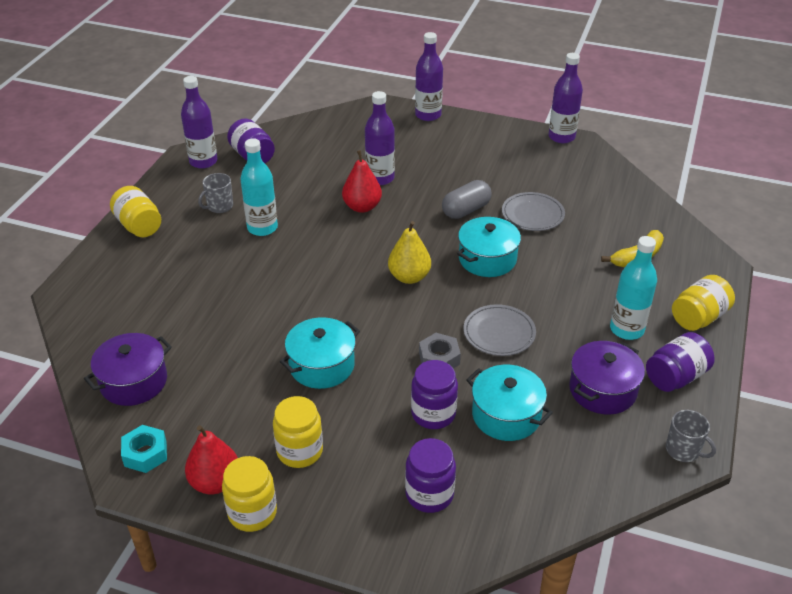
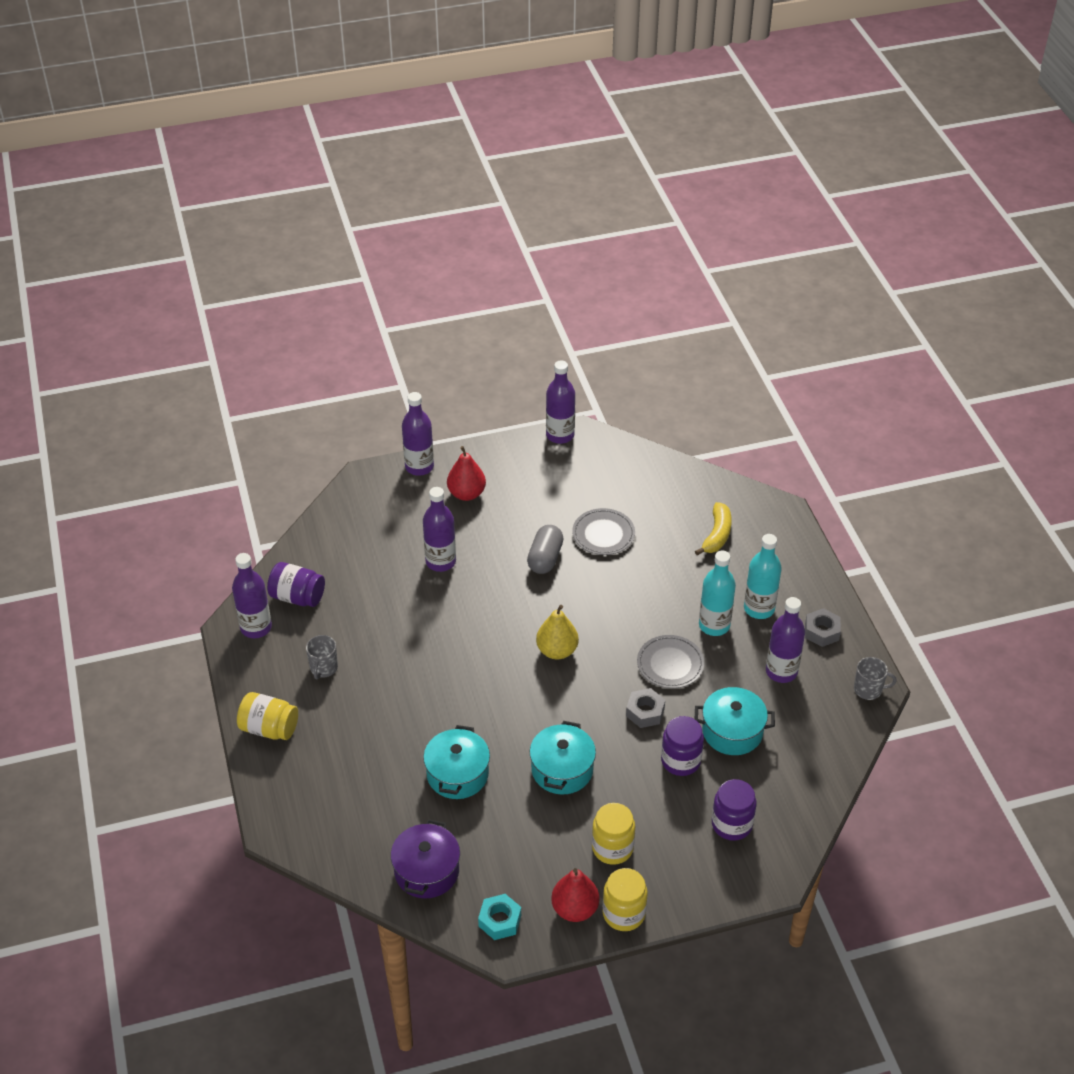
camera: 35 degrees left, 5 degrees up
(262, 228) = (386, 669): turquoise bottle -> turquoise bottle (714, 625)
(362, 207) = (453, 601): red pear -> red pear (466, 493)
(487, 259) = (604, 599): turquoise pot -> turquoise pot (457, 774)
(602, 390) = (781, 671): purple pot -> purple bottle
(675, 377) = (822, 631): purple jar -> grey nut
(698, 317) = (801, 569): yellow jar -> none

